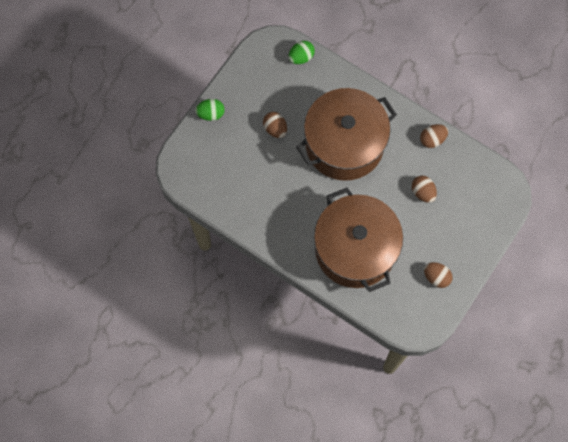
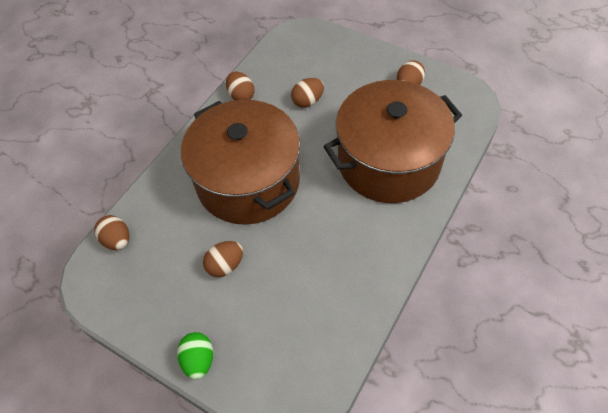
camera: 90 degrees left, 15 degrees down
(301, 57) = (117, 240): green egg -> brown egg

